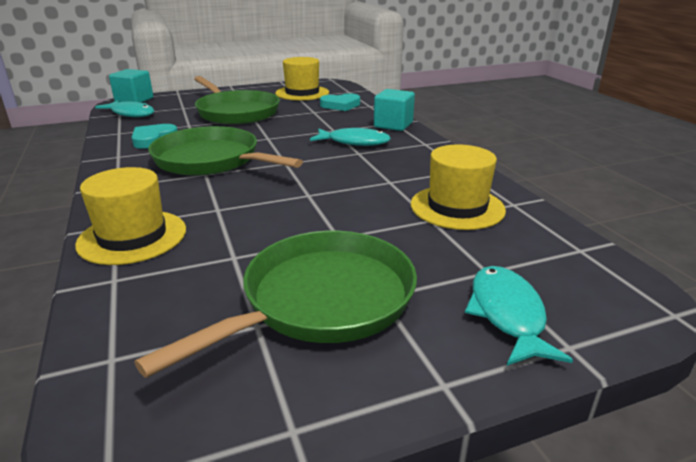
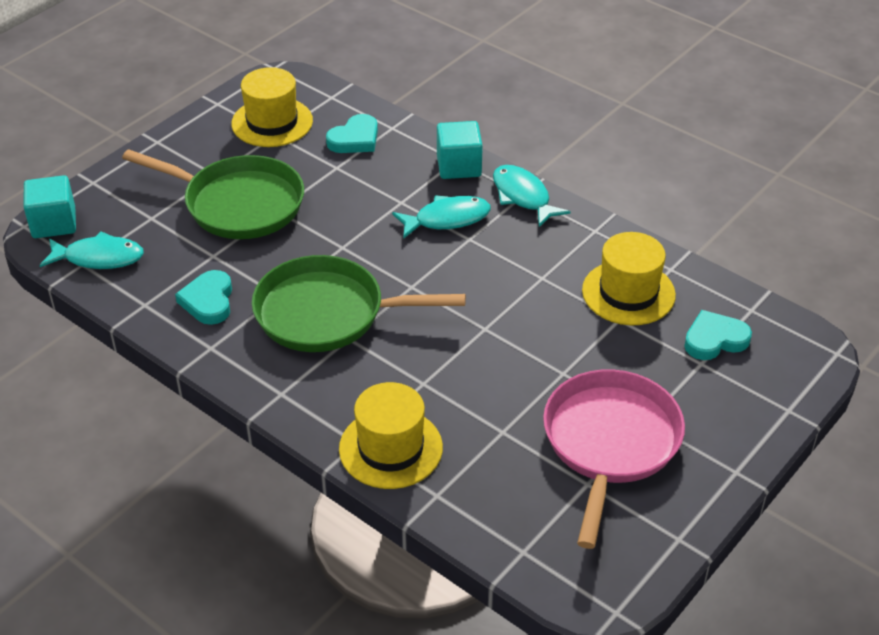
camera: 30 degrees left, 15 degrees up
(321, 300) = (610, 443): green pan -> pink pan
(507, 314) = (738, 400): turquoise fish -> turquoise fish (523, 196)
(519, 259) = (714, 339): none -> turquoise heart

